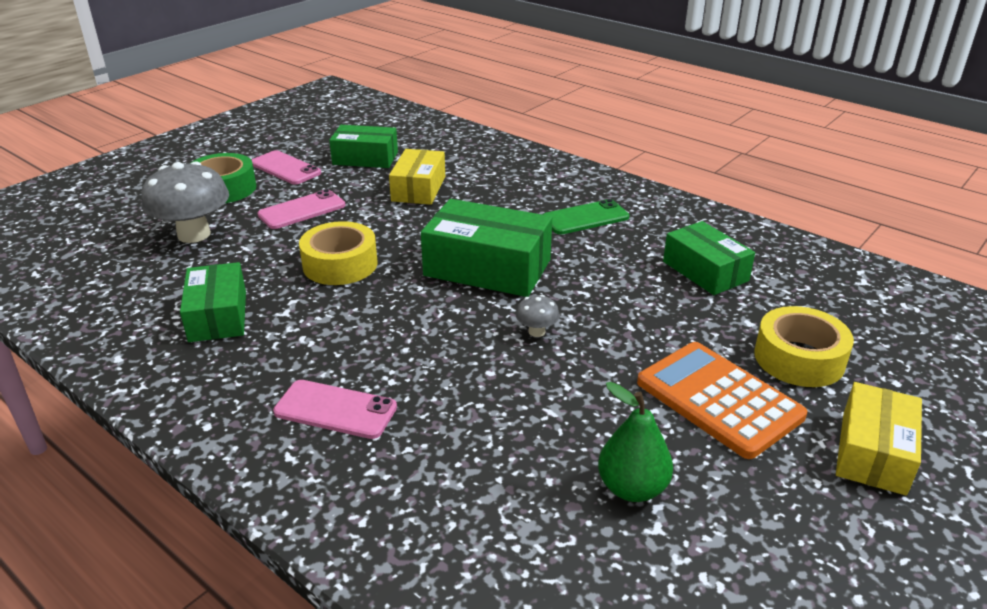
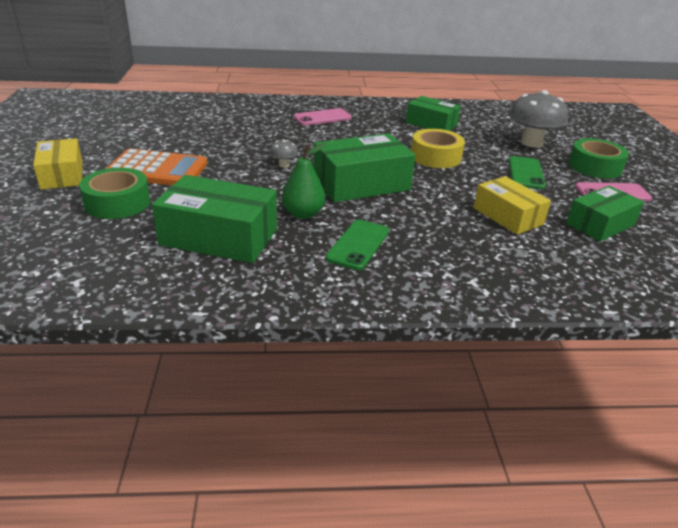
camera: 135 degrees right, 0 degrees up
(302, 210) = (526, 173): pink phone -> green phone
(632, 488) = (176, 133): green pear -> green pear (303, 214)
(705, 271) = (219, 237): green box -> green box, size x1.51
(799, 358) = (117, 203): yellow tape -> green tape

